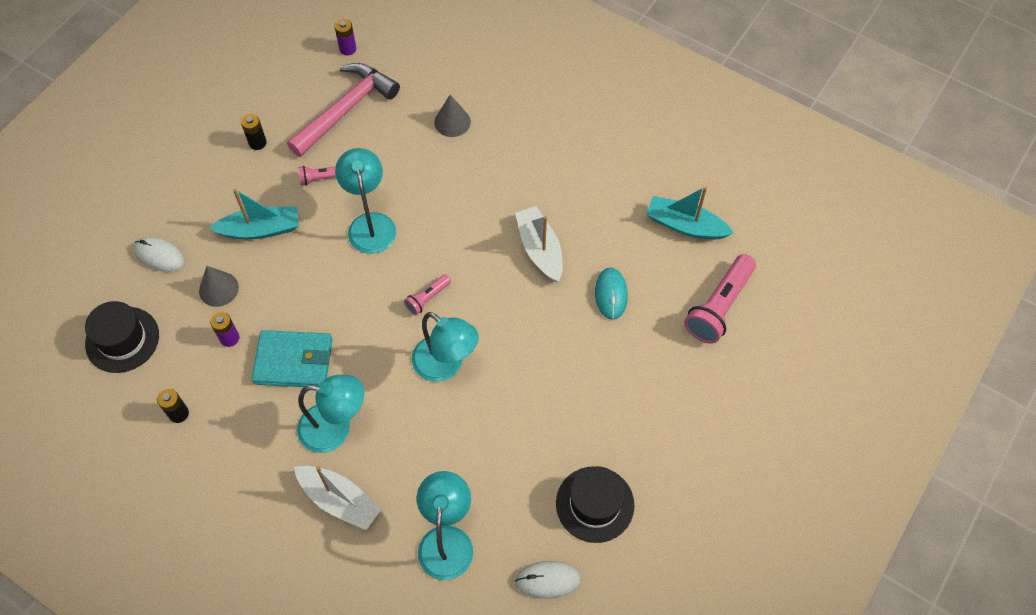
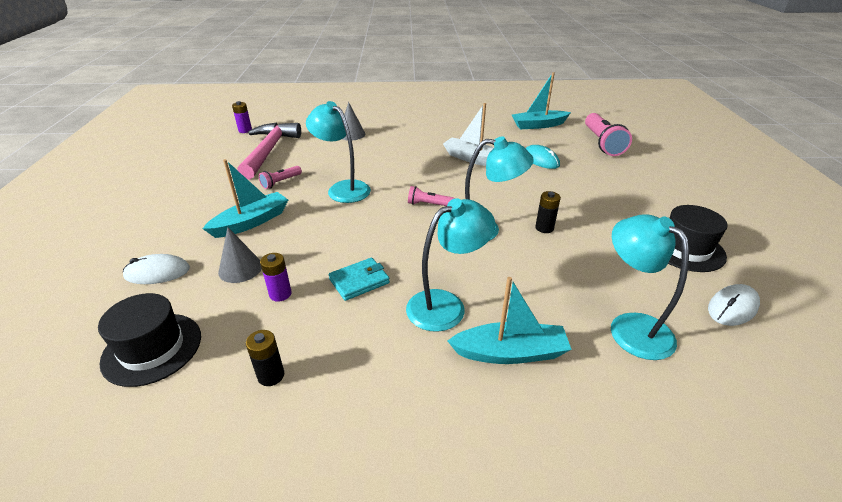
camera: 35 degrees left, 25 degrees down
(257, 143) = (208, 184): black battery -> black battery (544, 228)
(293, 361) = (359, 281): turquoise wallet -> turquoise wallet, size x0.64
(339, 500) = (510, 353): white boat -> turquoise boat
(427, 298) = (429, 204): pink flashlight -> pink flashlight turned 90 degrees clockwise

